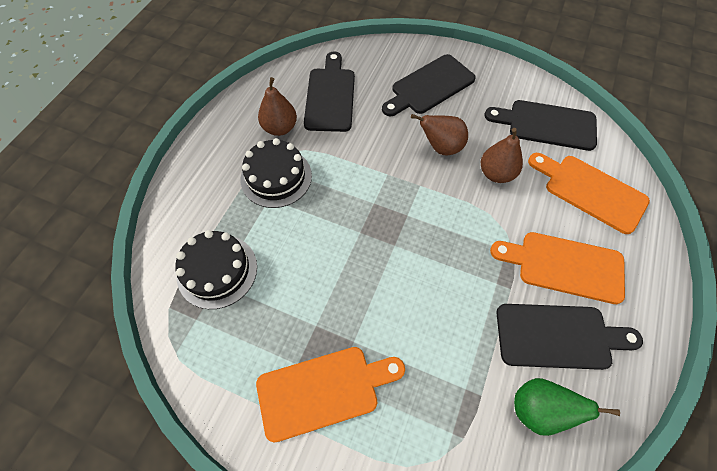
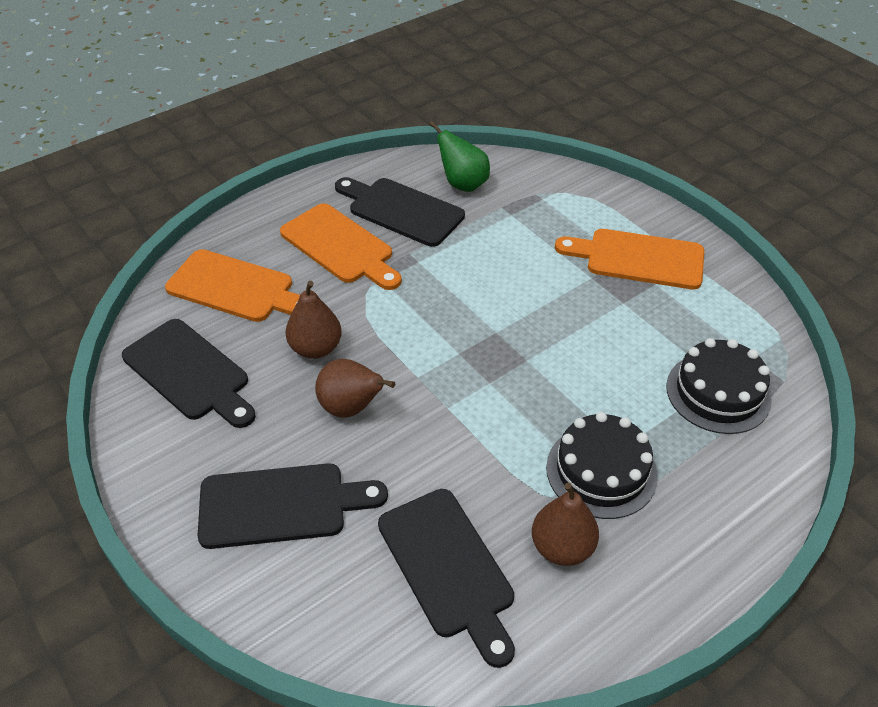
camera: 150 degrees left, 15 degrees down
(330, 96) = (449, 568): black cutting board -> black cutting board turned 60 degrees counterclockwise
(590, 191) = (236, 288): orange cutting board -> orange cutting board turned 45 degrees counterclockwise

